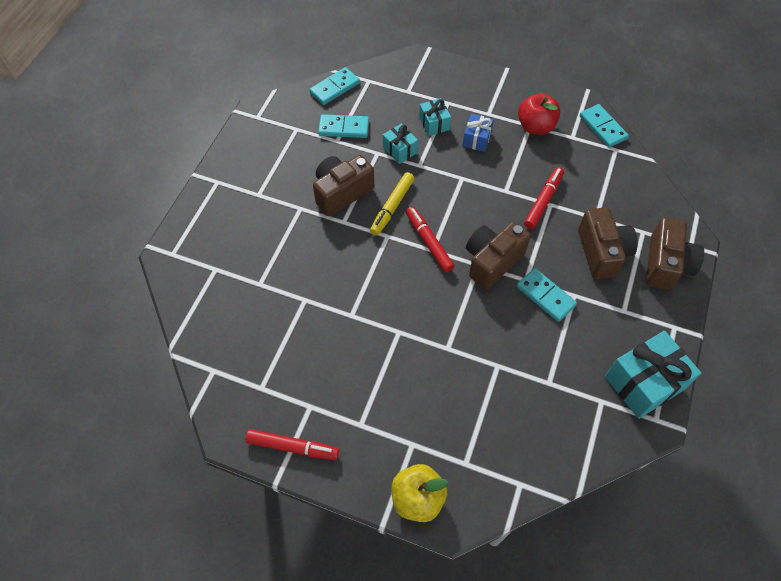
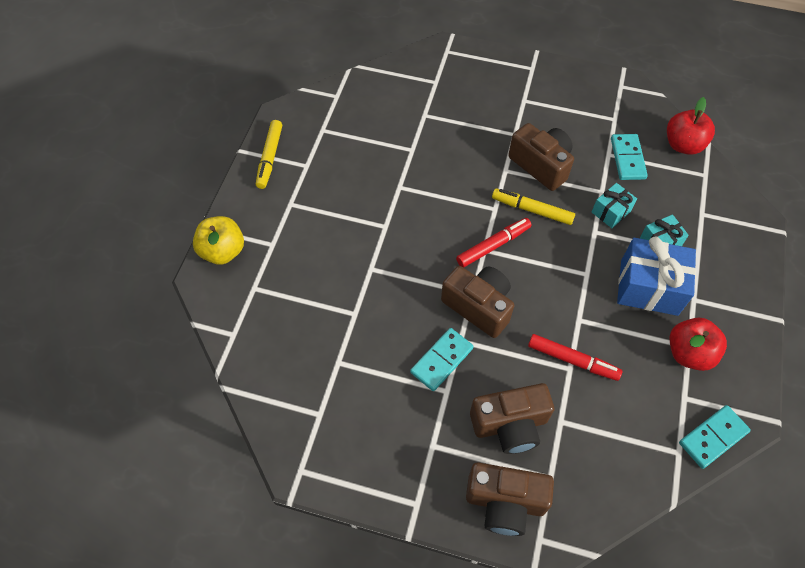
camera: 85 degrees right, 0 degrees up
(293, 447) = (269, 158): red marker -> yellow marker
(334, 88) = (683, 145): turquoise domino -> red apple
(476, 139) = (649, 287): blue gift -> blue gift, size x1.85
(644, 382) = (343, 461): turquoise gift -> none

